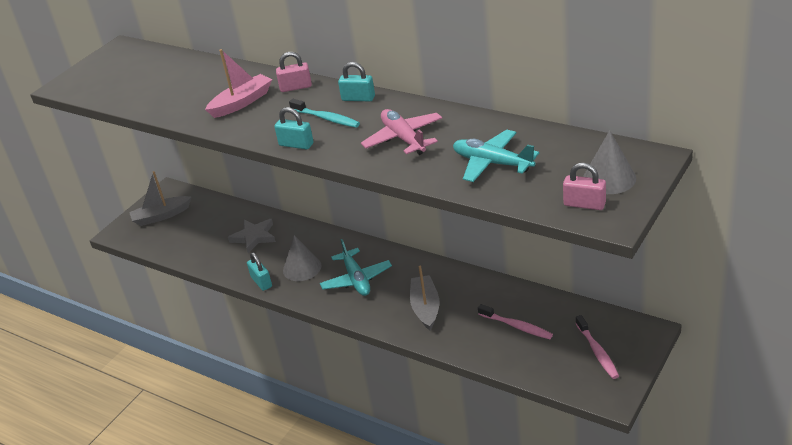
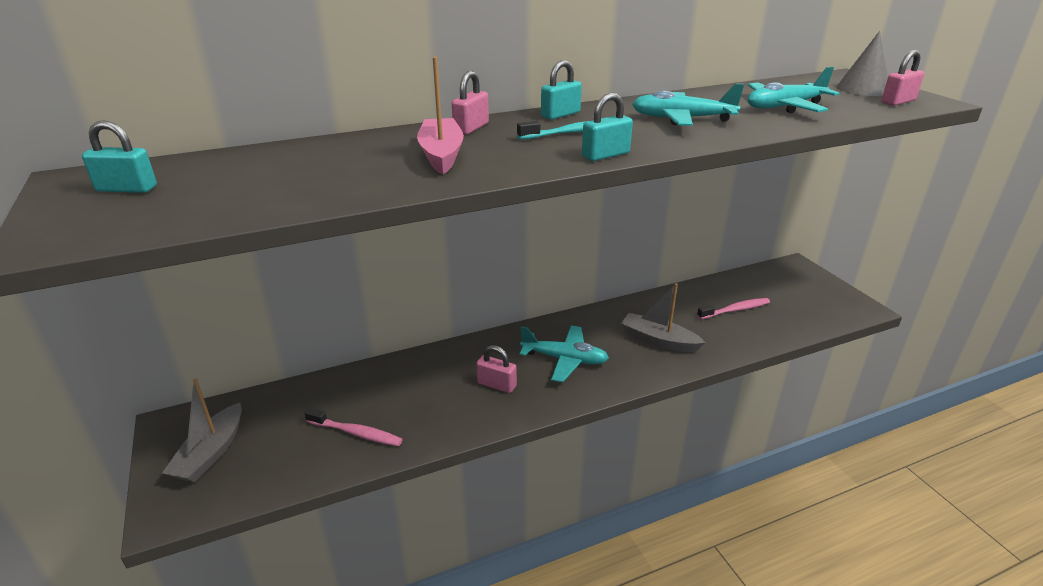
camera: 60 degrees left, 5 degrees down
(254, 237) = (388, 394): grey star -> none
(261, 282) = (479, 423): turquoise padlock -> turquoise padlock (127, 189)
(302, 268) = (496, 385): grey cone -> pink padlock
(403, 139) = (682, 119): pink plane -> turquoise plane
(597, 352) = (802, 292): pink toothbrush -> pink toothbrush (356, 433)

